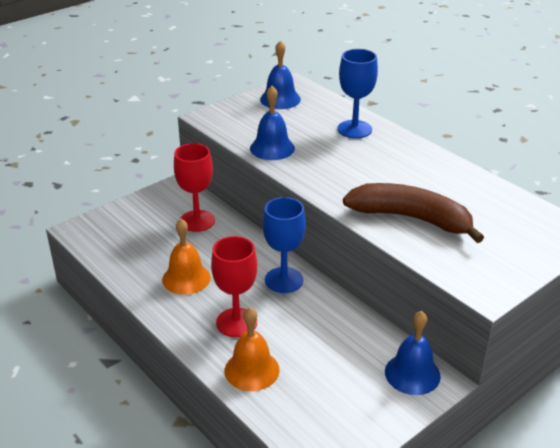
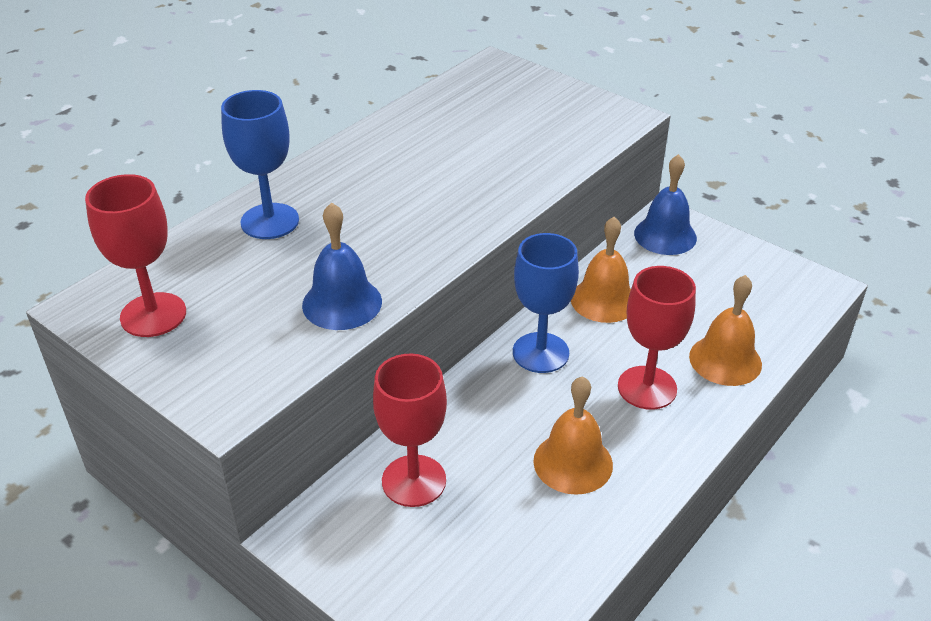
camera: 100 degrees left, 5 degrees up
(280, 99) = (153, 315): blue bell -> red goblet
(332, 320) = (604, 300): none -> orange bell
(411, 218) = (505, 164): brown banana -> none

